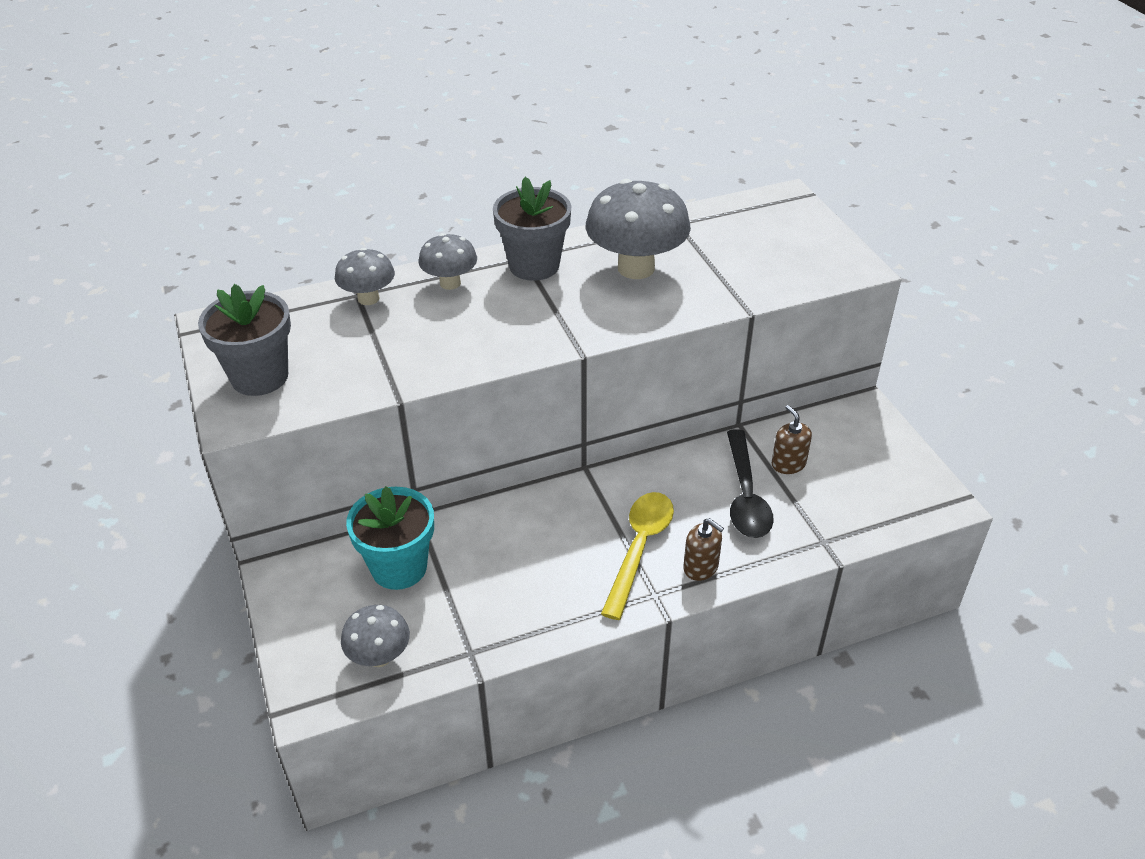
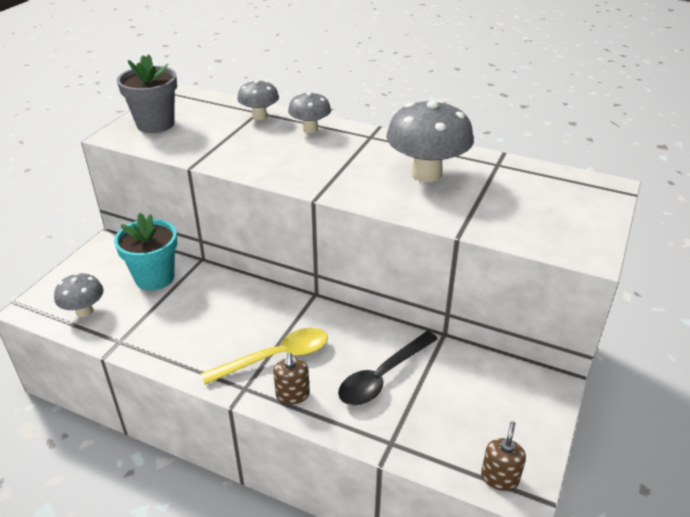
camera: 45 degrees right, 5 degrees down
(534, 265) = (369, 143): grey flower pot -> none
(788, 464) = (440, 379): brown soap dispenser -> brown soap dispenser (499, 477)

